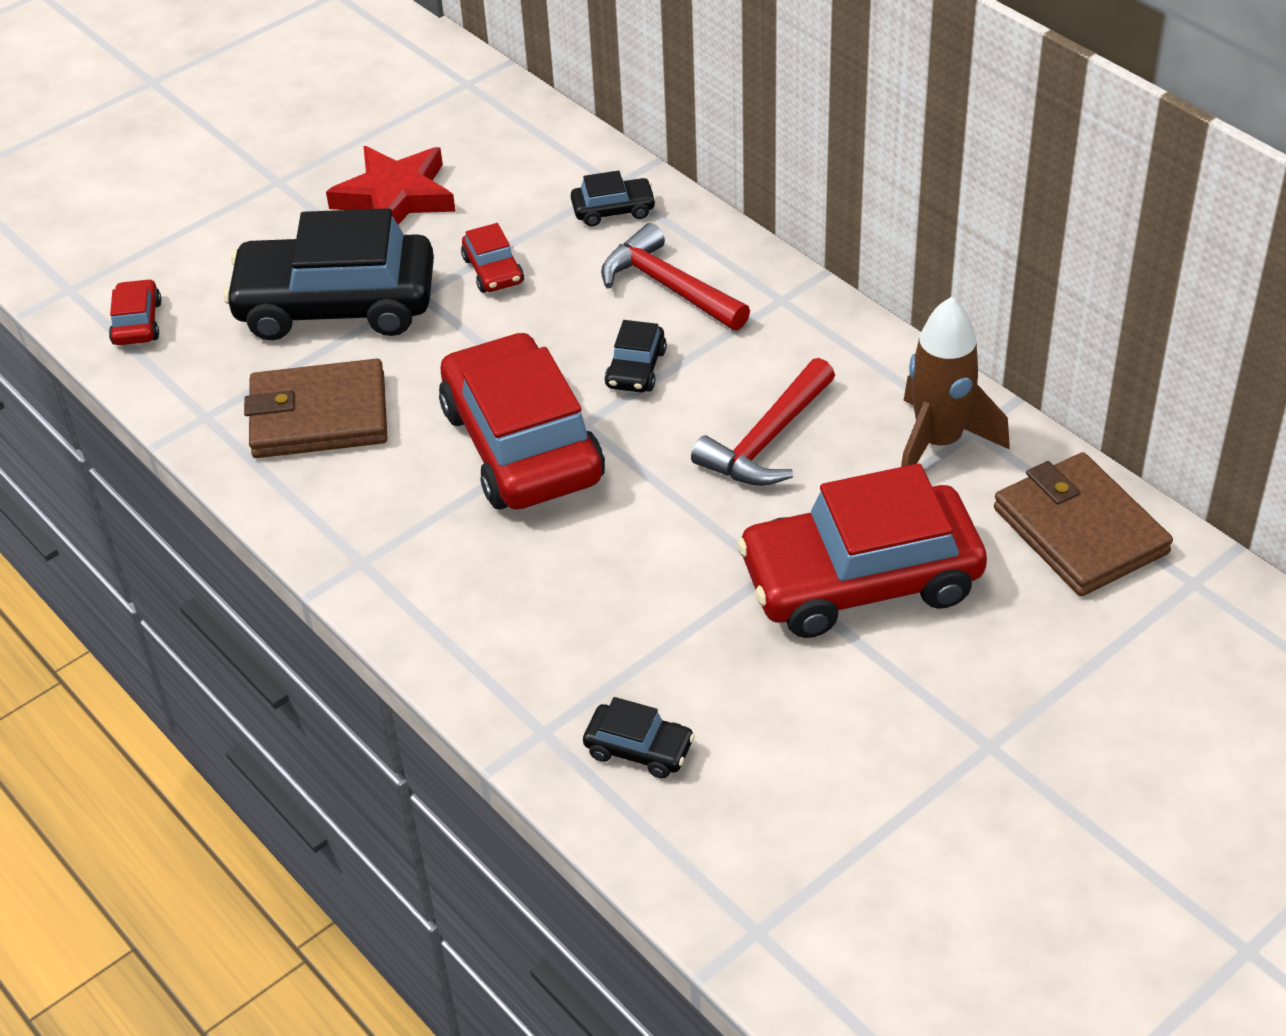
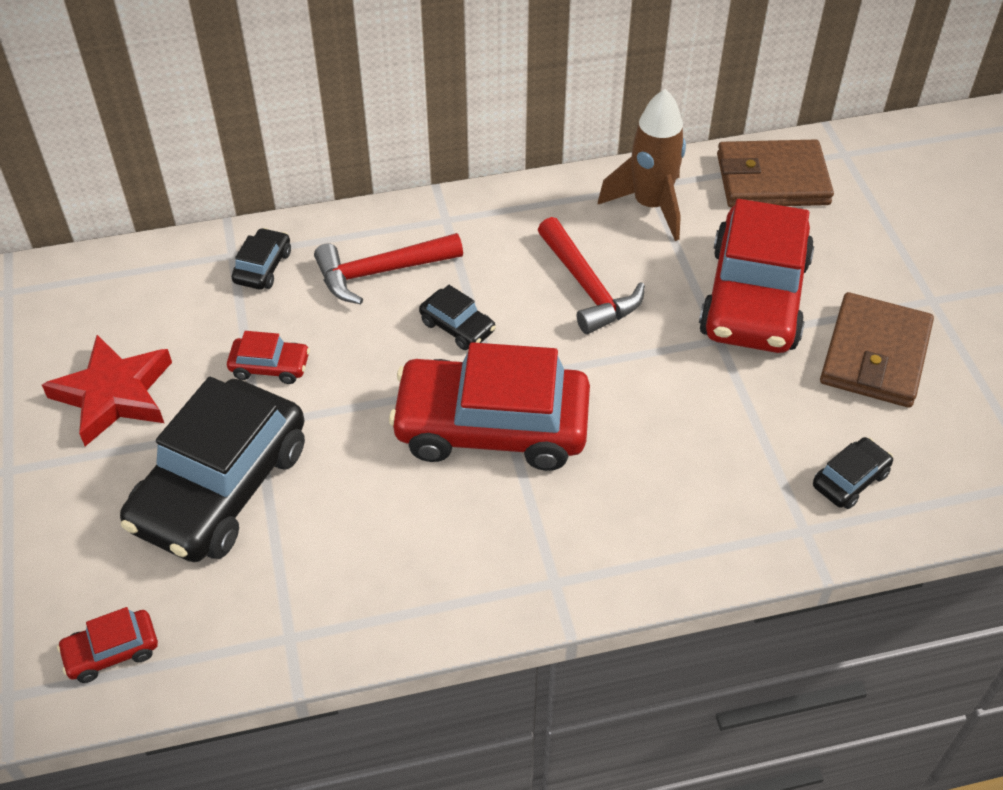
camera: 65 degrees left, 5 degrees up
(137, 323) = (112, 652): red car -> red car turned 45 degrees counterclockwise
(319, 416) = (356, 550): brown wallet -> brown wallet (875, 355)

